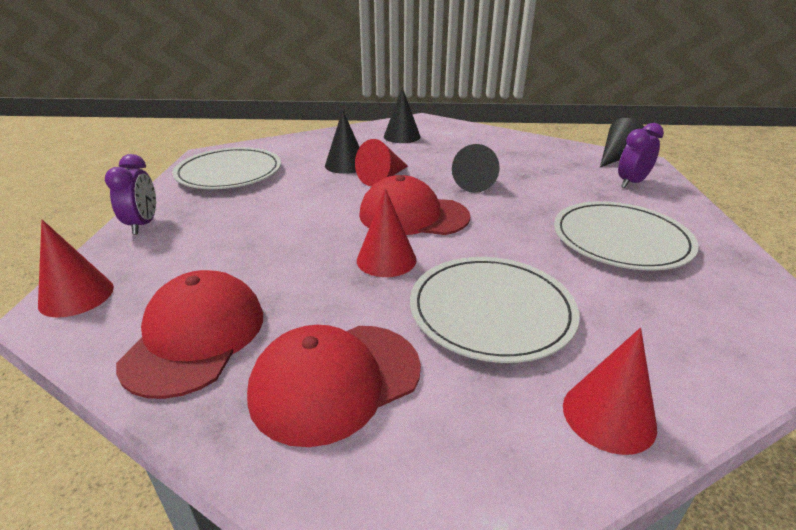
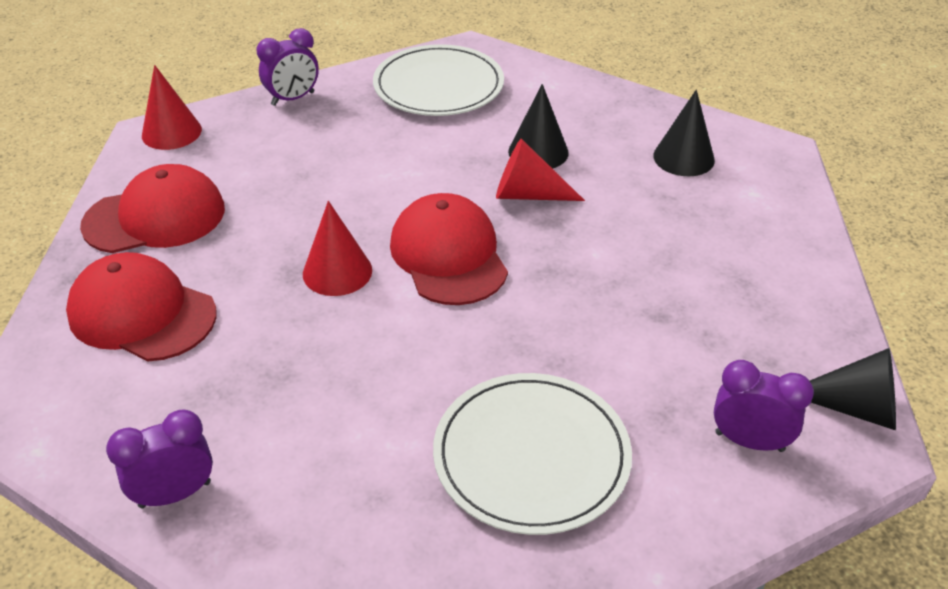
camera: 60 degrees right, 10 degrees up
(476, 183) = (590, 277): black cone -> none
(491, 311) = (291, 376): white plate -> none
(608, 415) = (175, 494): red cone -> purple clock

